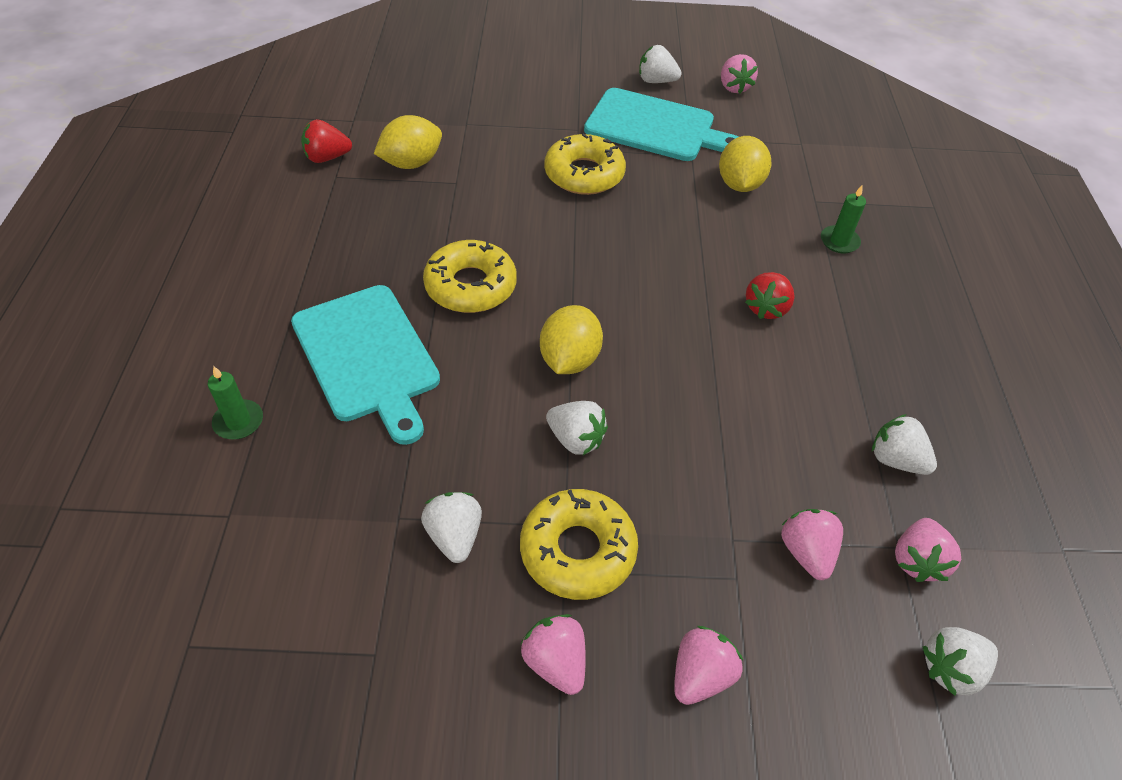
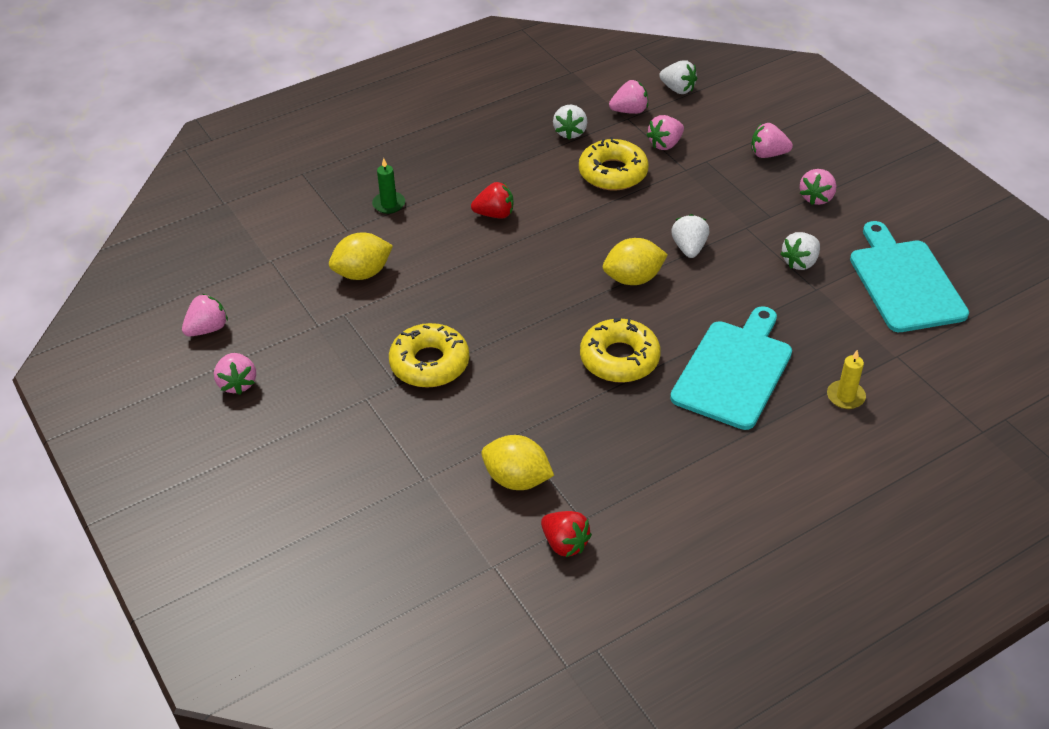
camera: 120 degrees left, 5 degrees down
(238, 422) = (845, 396): green candle -> yellow candle
(577, 550) = (754, 216): yellow donut -> yellow donut (613, 173)
(655, 127) = (319, 352): turquoise cutting board -> turquoise cutting board (904, 282)
(656, 81) = (237, 383): white strawberry -> pink strawberry

